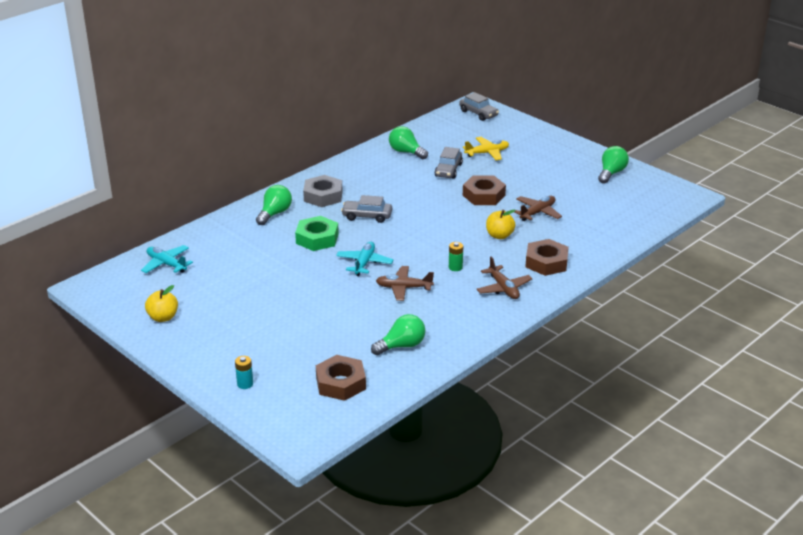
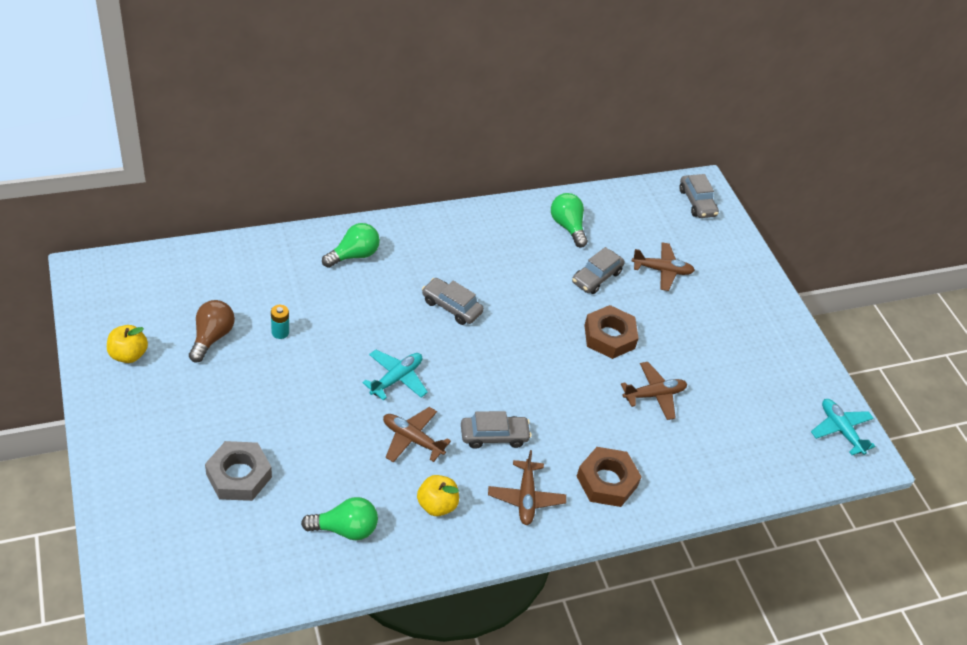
camera: 20 degrees right, 15 degrees up
(166, 264) = (188, 277): turquoise plane -> turquoise plane (840, 430)
(215, 288) = (212, 337): none -> brown light bulb
(245, 384) = (139, 498): turquoise battery -> turquoise battery (280, 332)
(317, 238) = (372, 315): green nut -> none
(323, 196) = (425, 252): grey nut -> grey nut (239, 475)
(341, 383) = (238, 551): brown nut -> none
(455, 267) = (494, 436): green battery -> grey car
(487, 153) = (662, 270): yellow plane -> brown plane
(499, 235) = (582, 410): yellow apple -> yellow apple (437, 505)
(611, 173) = (792, 372): green light bulb -> none

